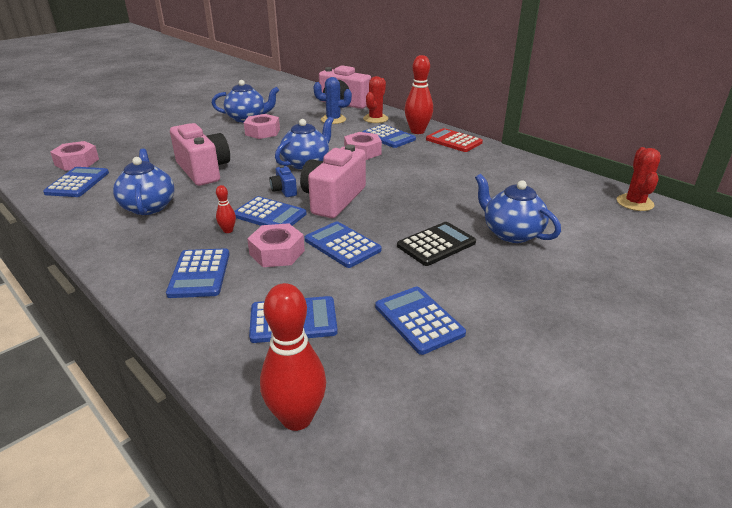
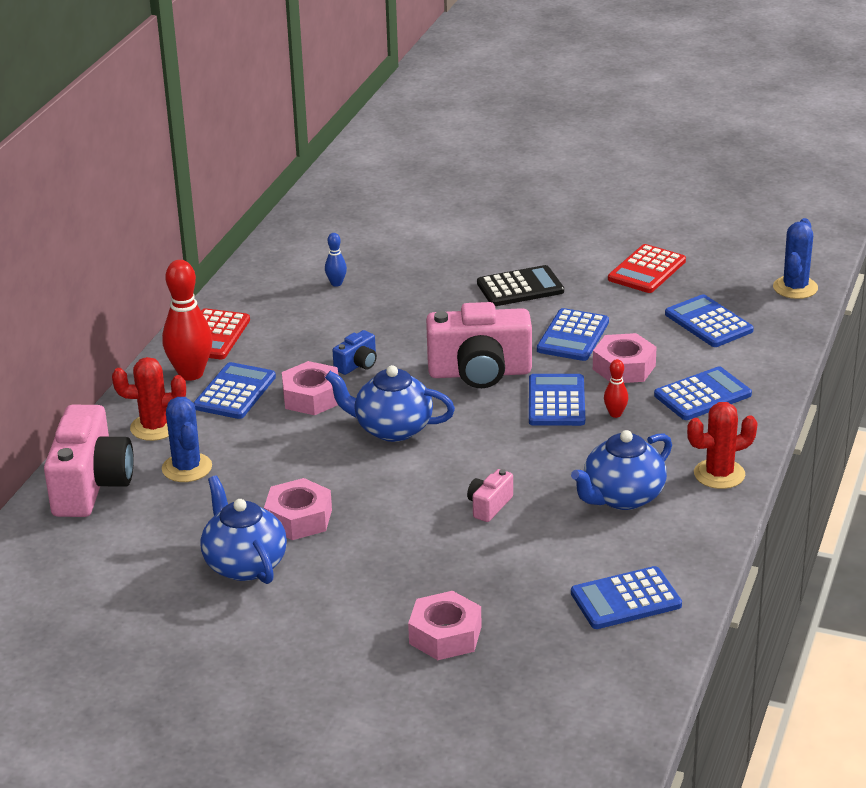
camera: 115 degrees left, 0 degrees up
(77, 162) = (569, 649): pink nut -> pink nut (445, 635)
(203, 170) = (489, 506): pink camera -> pink camera, size x0.46
(284, 190) = (488, 415): blue camera -> blue camera (357, 365)
(297, 418) = (795, 288): red bowling pin -> blue cactus
(419, 320) = (646, 270): blue calculator -> red calculator
(436, 244) = (520, 287): black calculator -> black calculator turned 135 degrees clockwise
(493, 181) = (336, 283): none -> blue bowling pin
(511, 233) = (459, 254): blue teapot -> none
(634, 203) = (326, 201): red cactus -> red cactus (719, 474)

